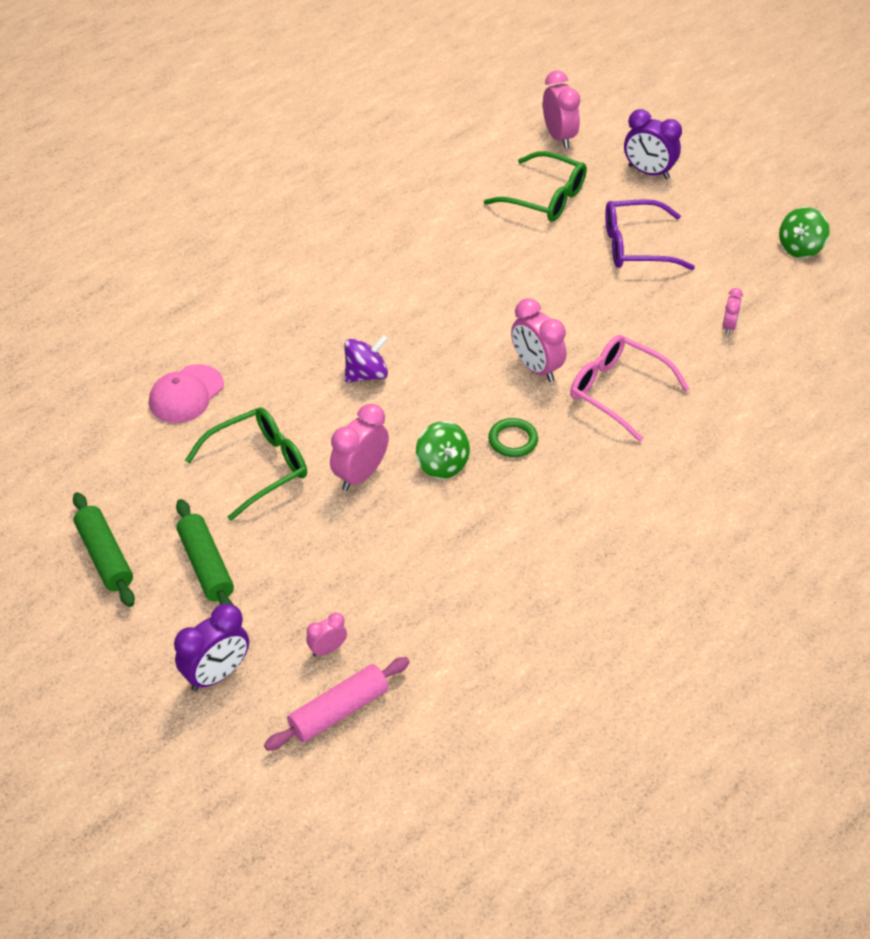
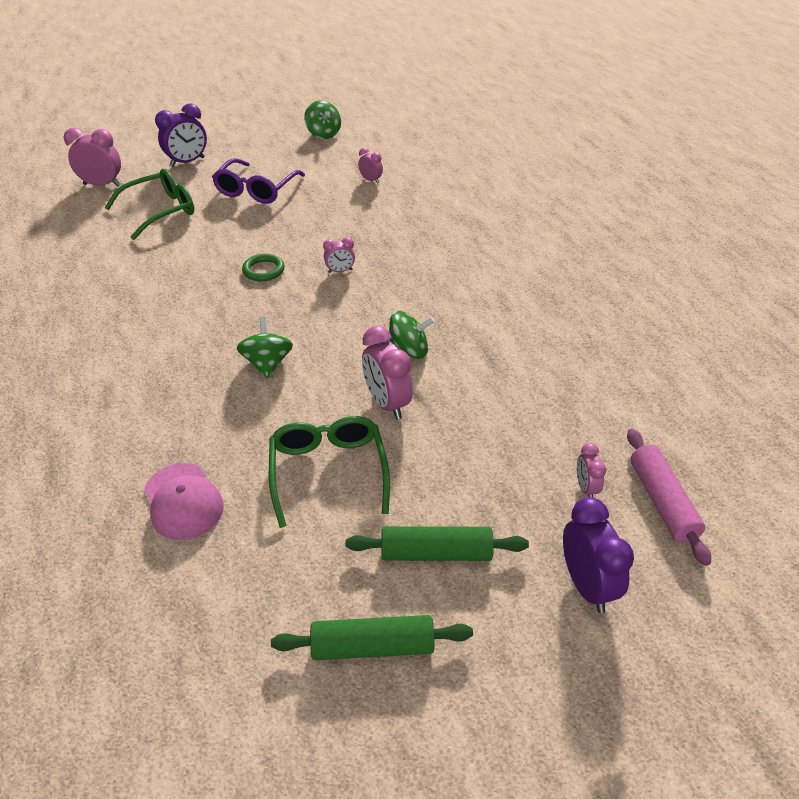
camera: 65 degrees left, 5 degrees down
(366, 374) = (267, 364): purple spinning top -> green spinning top
(513, 440) = (408, 306): green ring -> green ring (263, 270)
(536, 368) = (340, 271): pink clock -> pink clock, size x0.55
(618, 391) = (395, 242): pink glasses -> none

